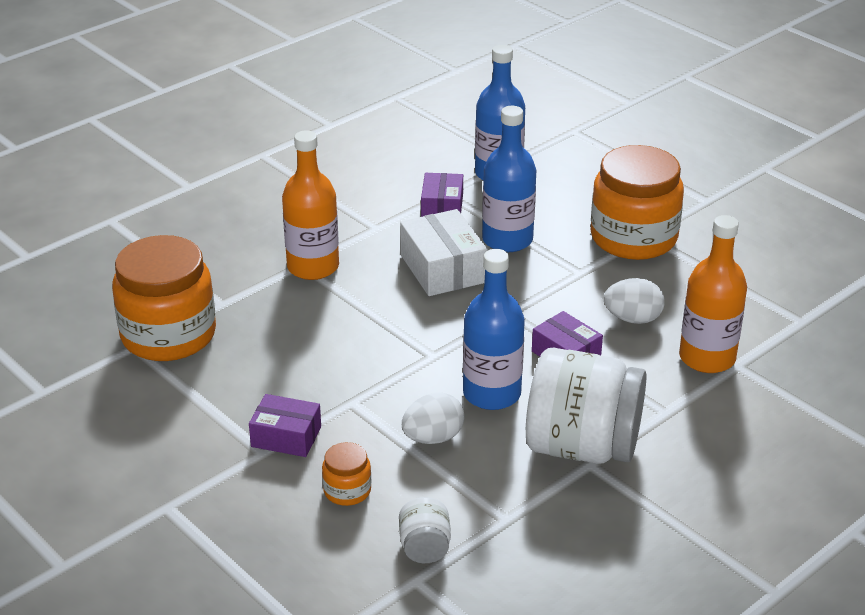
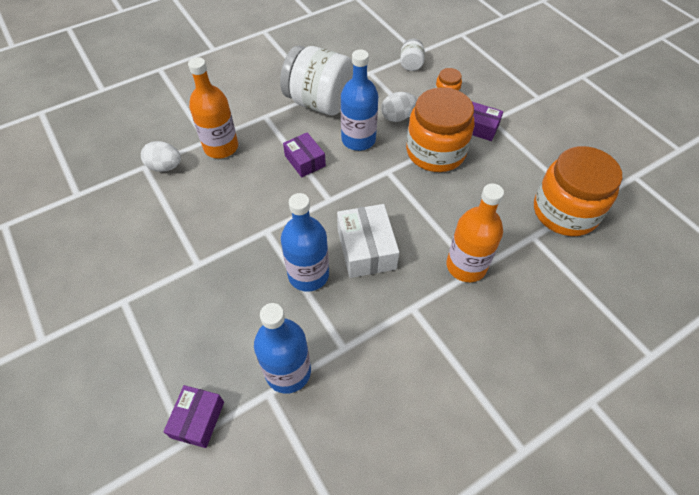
camera: 170 degrees left, 20 degrees up
(442, 207) = (352, 327): purple box -> purple box (198, 419)
(632, 319) = (250, 183): white egg -> white egg (165, 167)
(633, 238) = (209, 262): orange jar -> orange jar (435, 152)

